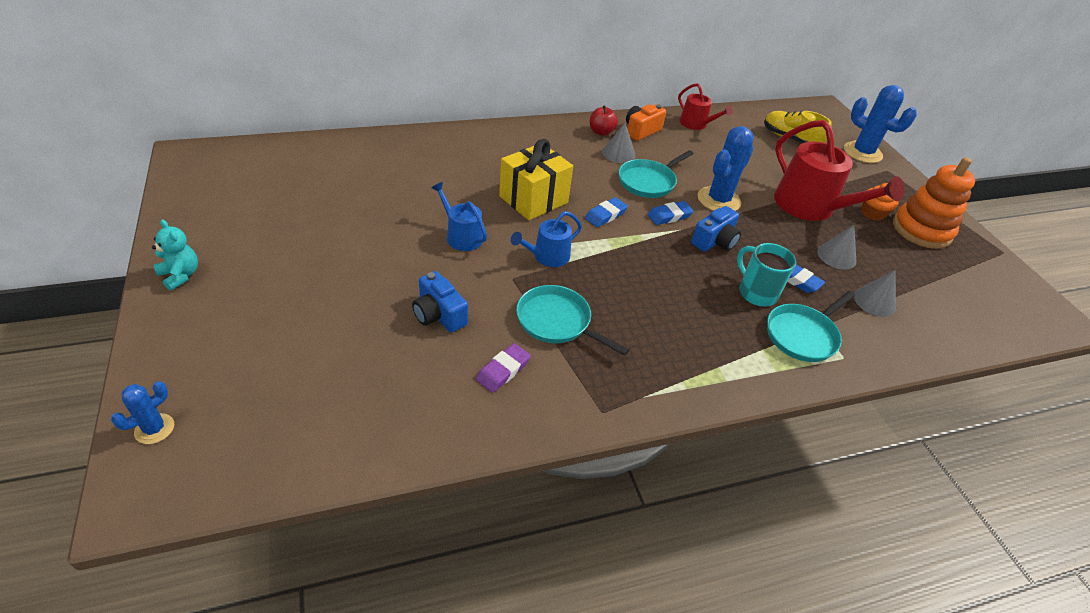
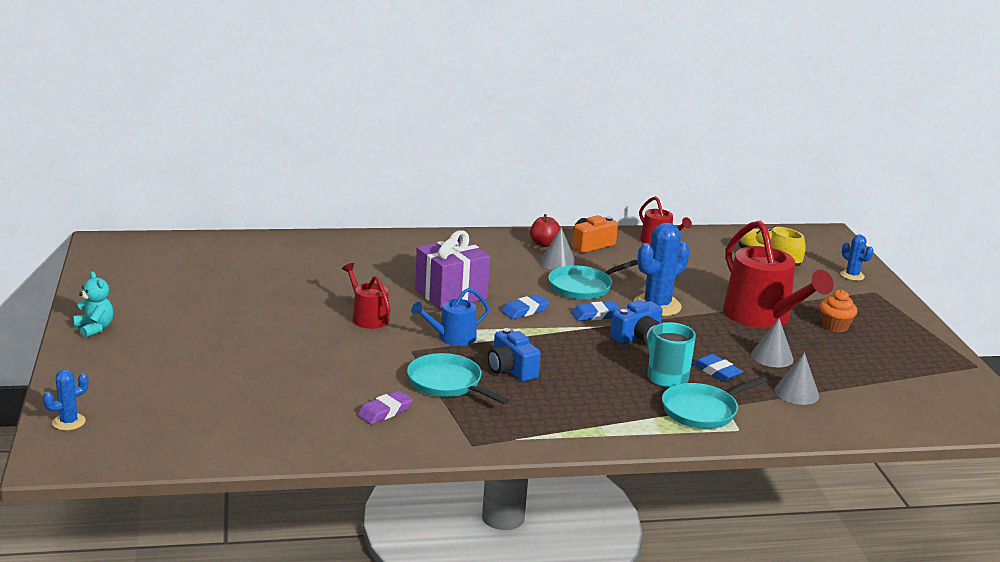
camera: 10 degrees right, 20 degrees down
(439, 315) = (332, 371): blue camera -> blue camera (511, 370)
(461, 236) = (368, 317): blue watering can -> red watering can
(533, 199) = (451, 294): yellow gift -> purple gift
(862, 152) = (852, 275): blue cactus -> blue cactus, size x0.53
(921, 230) = (886, 343): orange stacking toy -> none

